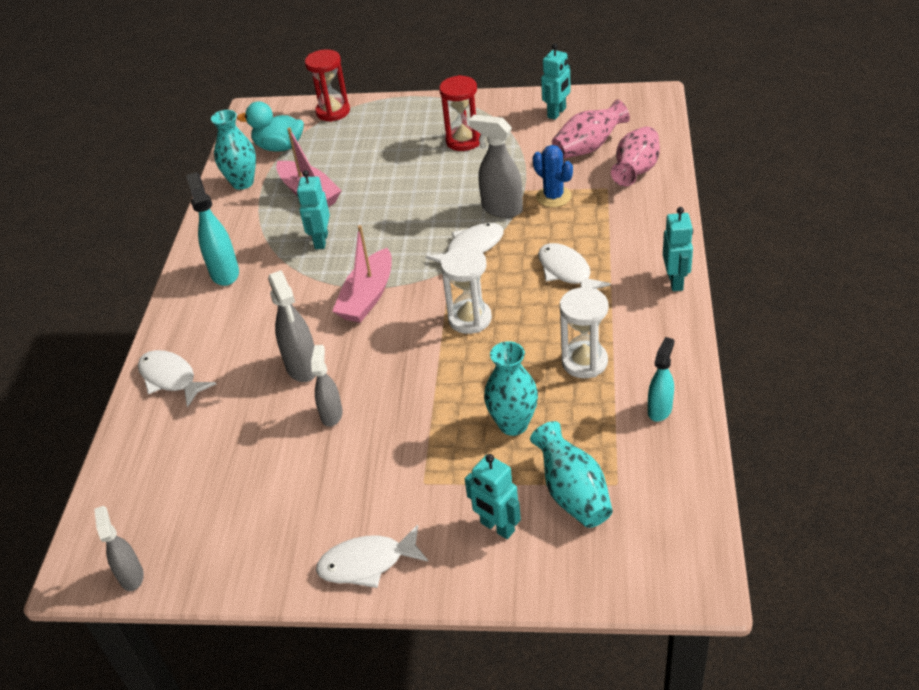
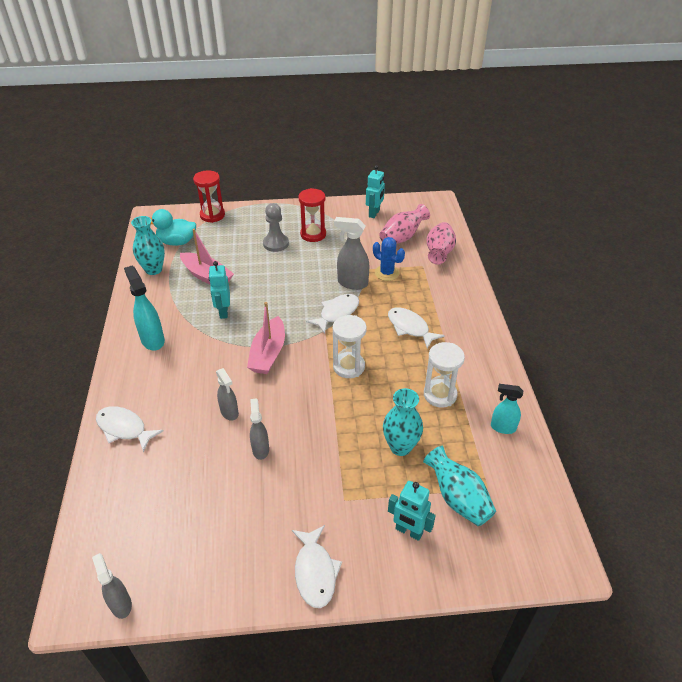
camera: 15 degrees left, 0 degrees up
(302, 367) = (229, 412): grey spray bottle -> grey spray bottle, size x0.65
(367, 563) = (315, 572): white fish -> white fish turned 75 degrees counterclockwise
(409, 152) = (276, 244): none -> grey pawn
(660, 409) = (502, 427): turquoise spray bottle -> turquoise spray bottle turned 90 degrees counterclockwise
(676, 281) = (487, 331): turquoise robot -> none

